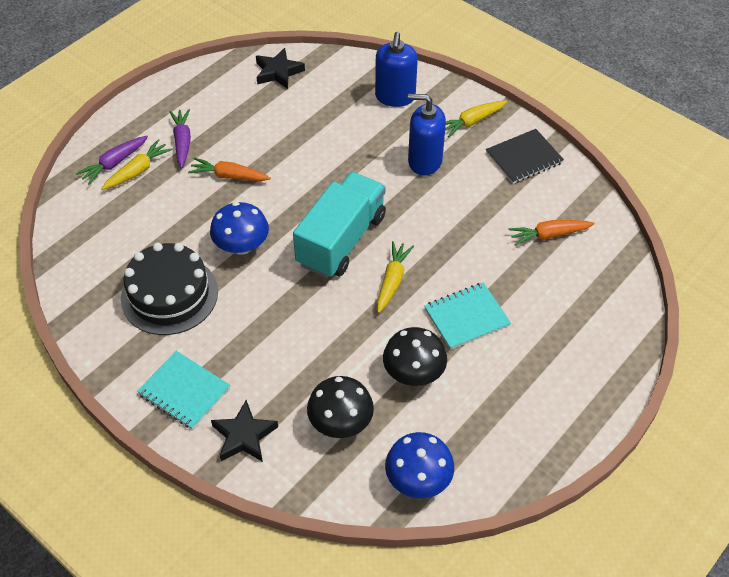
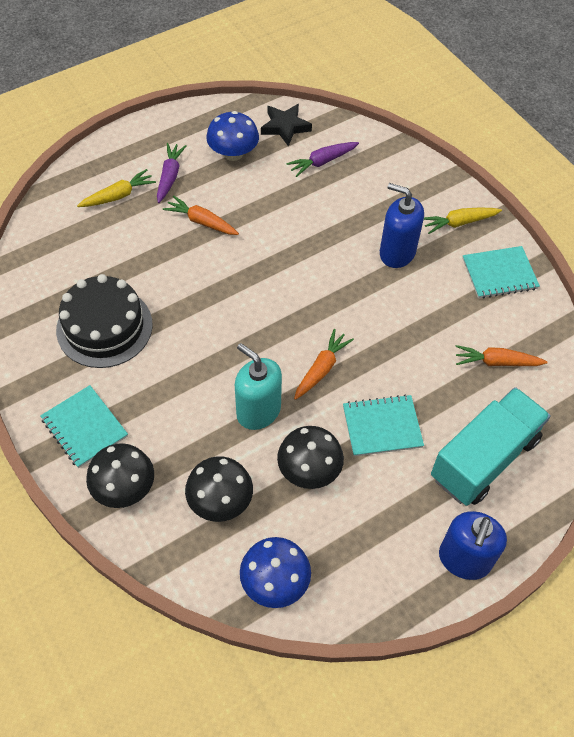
camera: 15 degrees right, 5 degrees up
(114, 163) = (99, 183): purple carrot -> purple carrot (322, 162)
(241, 246) = (189, 295): blue mushroom -> blue mushroom (233, 153)
(244, 436) = (124, 488): black star -> black mushroom
(341, 240) = (286, 314): turquoise truck -> turquoise truck (484, 458)
(347, 333) = (258, 411): none -> turquoise soap dispenser
(392, 280) = (321, 369): yellow carrot -> orange carrot
(395, 97) = (391, 178): blue soap dispenser -> blue soap dispenser (464, 559)
(524, 158) = (499, 274): black notebook -> turquoise notebook

